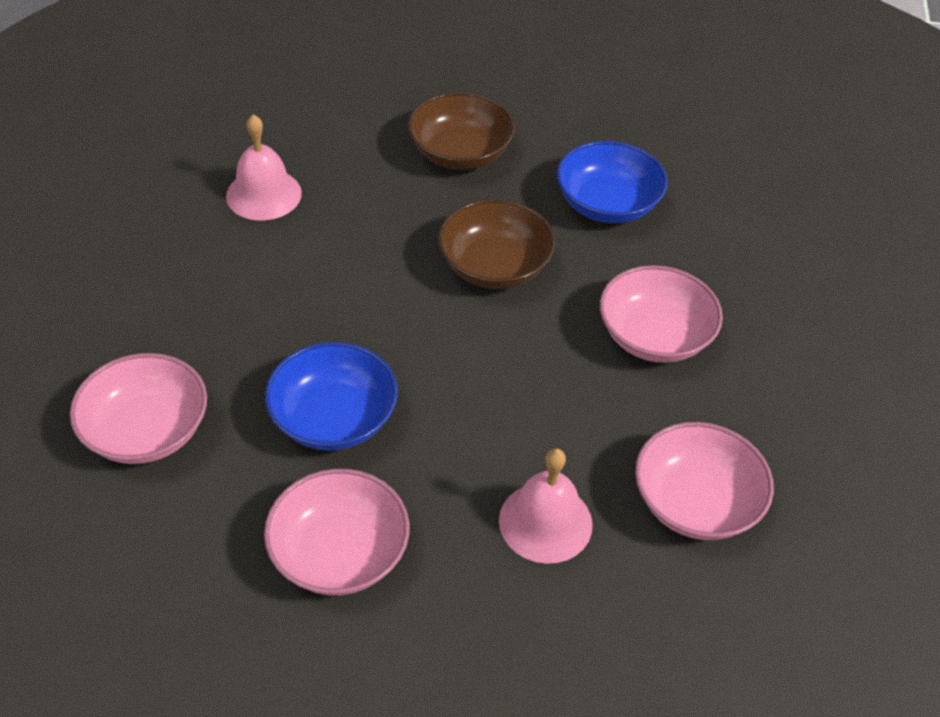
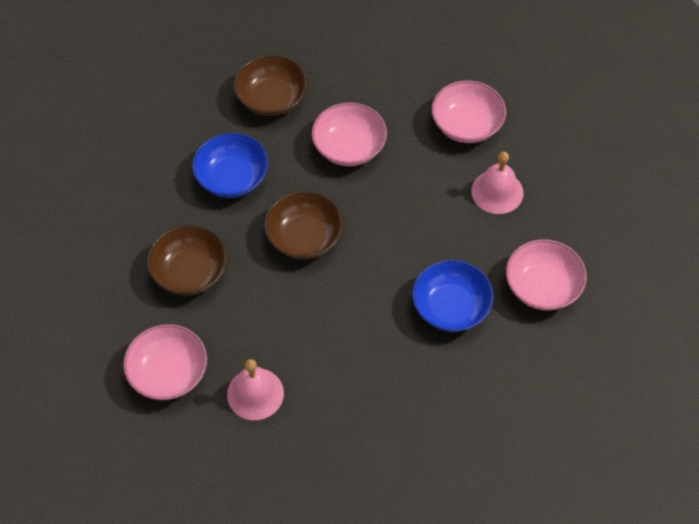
camera: 95 degrees left, 10 degrees up
(146, 431) = (485, 409): pink bowl -> pink bowl (168, 373)
(751, 258) = (272, 98): none -> brown bowl

